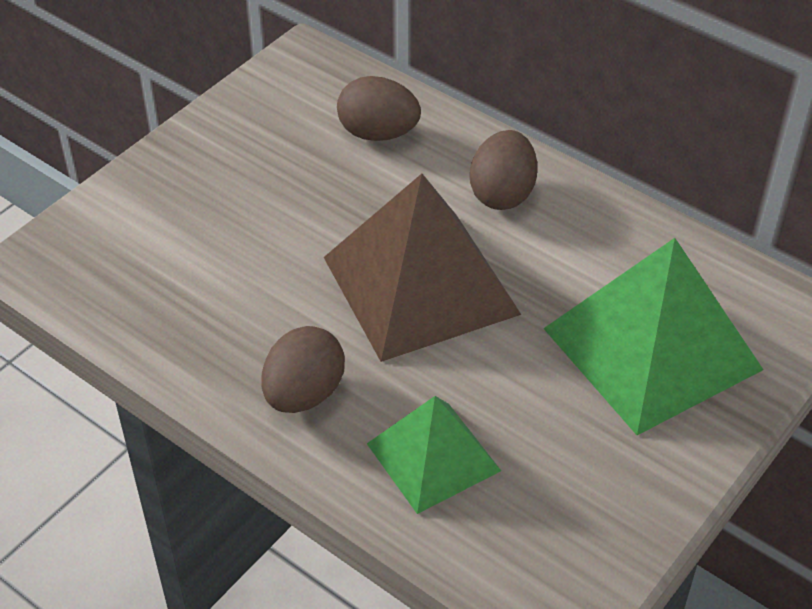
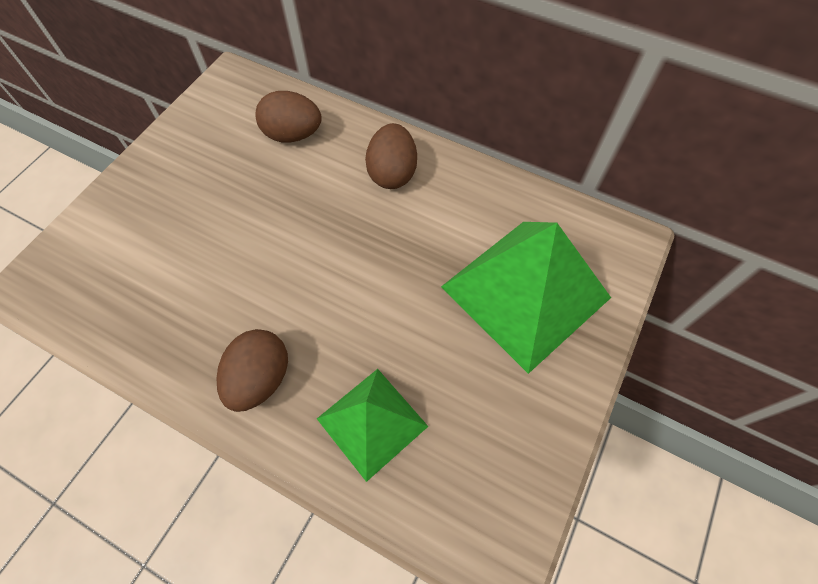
camera: 10 degrees left, 15 degrees up
(420, 285) = (341, 262): brown pyramid -> none

